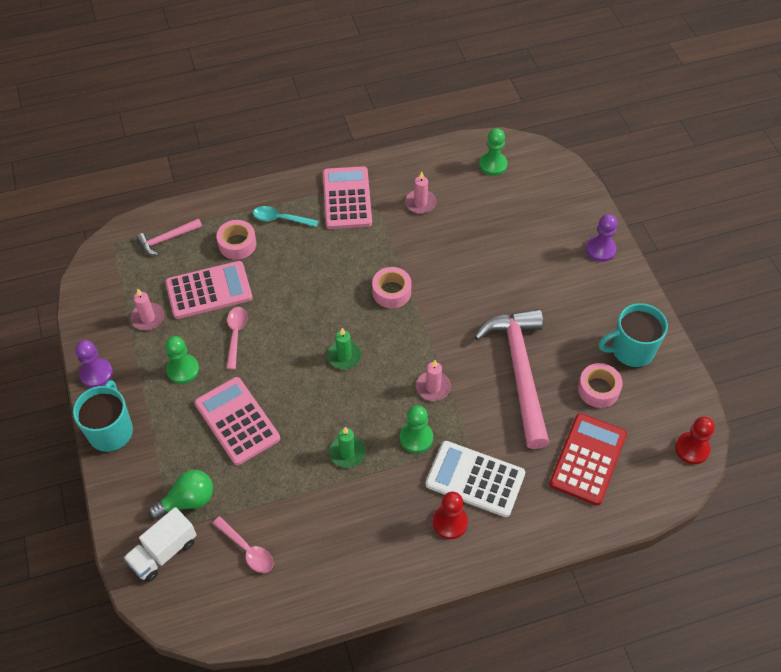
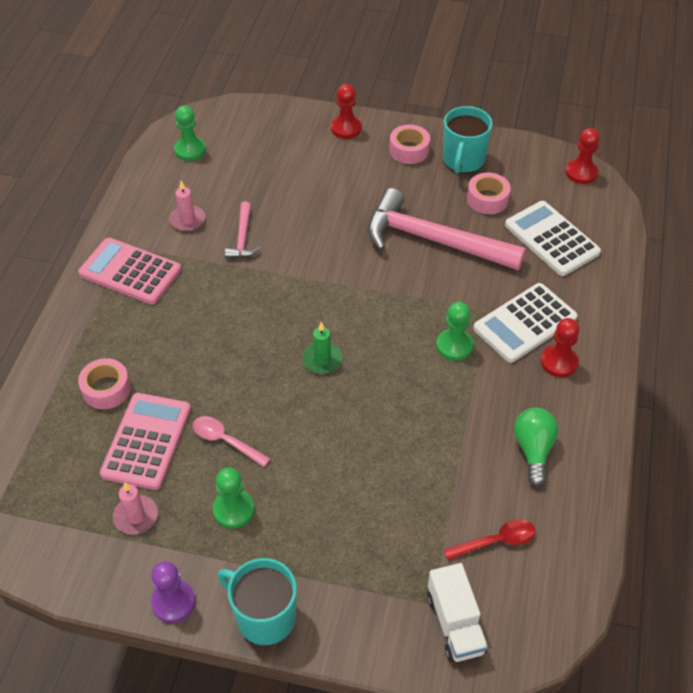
camera: 60 degrees left, 5 degrees down
(167, 239) = (40, 452): pink hammer -> pink hammer (242, 238)
(187, 501) = (405, 574): green light bulb -> green light bulb (533, 450)
(237, 421) = (335, 485): pink calculator -> none
(247, 549) = (496, 541): pink spoon -> red spoon
(280, 219) = (107, 337): turquoise spoon -> none
(347, 452) = (435, 407): green candle -> none
(391, 292) = (275, 289): pink tape -> pink tape (409, 150)
(433, 387) = (407, 308): pink candle -> none
(588, 459) = (551, 239): red calculator -> white calculator
(600, 249) = (346, 128): purple pawn -> red pawn

